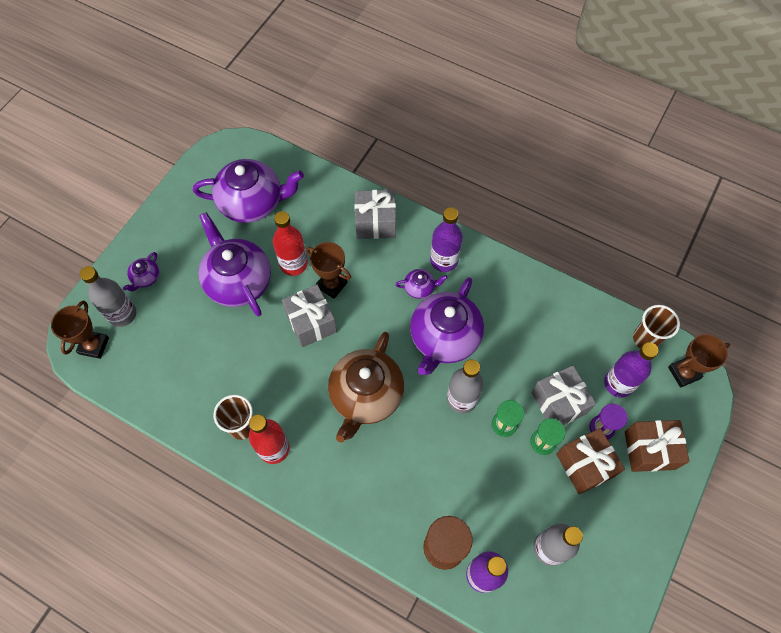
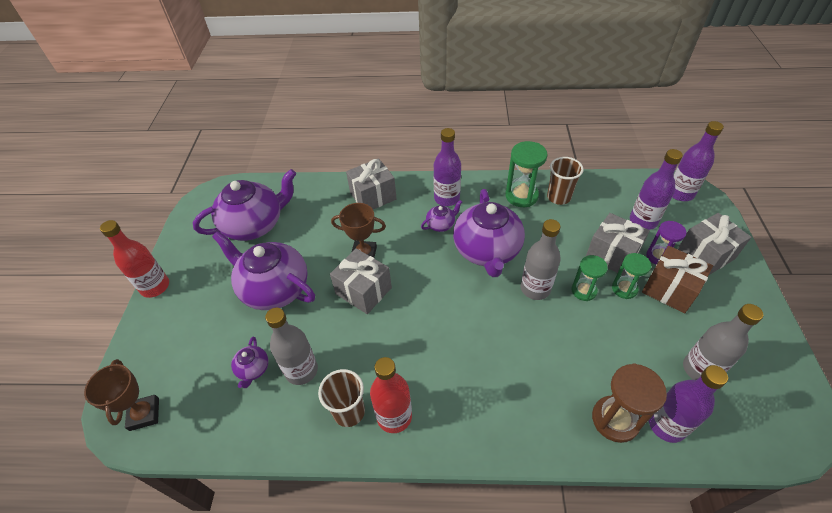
camera: 25 degrees left, 15 degrees down
(122, 314) = (165, 369): grey bottle -> grey bottle (301, 370)
(146, 278) = (176, 326): purple teapot -> purple teapot (253, 369)
(293, 264) = (319, 253): red bottle -> red bottle (155, 287)
(366, 396) = (452, 326): brown teapot -> none
(518, 294) = (521, 196): none -> green hourglass
(645, 339) = (635, 184): brown cup -> brown cup (558, 197)
(649, 450) = (705, 255): brown gift -> grey gift
(684, 373) = (680, 193): brown trophy -> purple bottle

